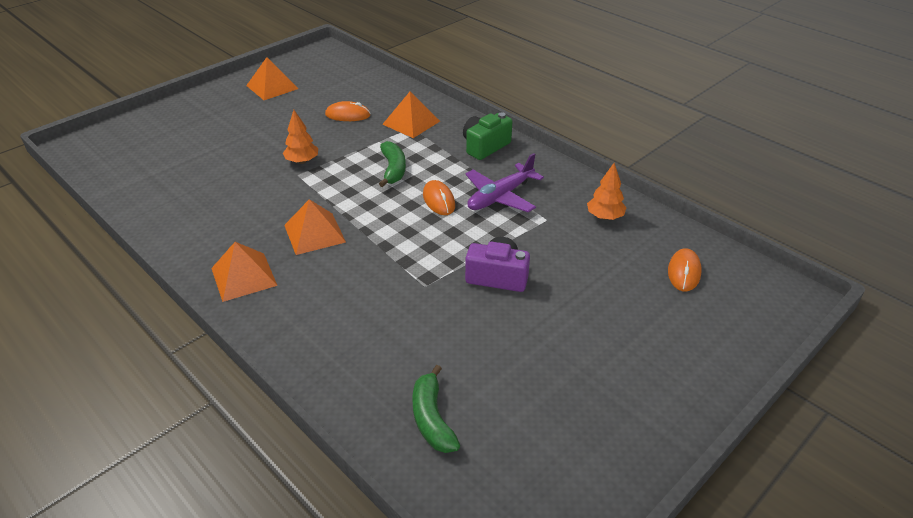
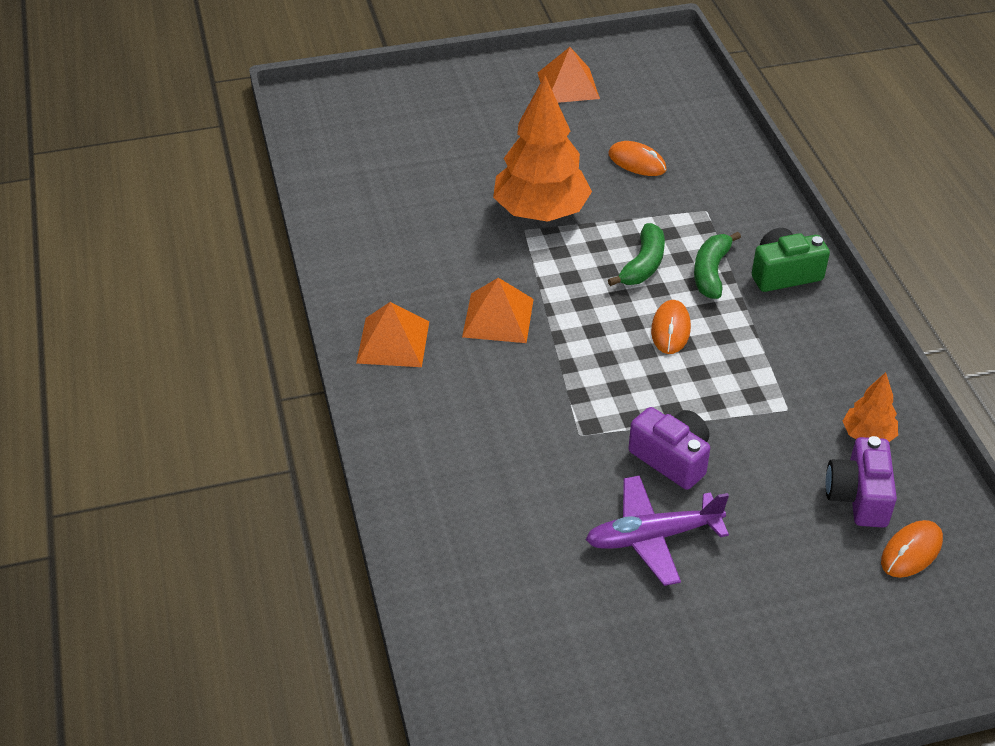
camera: 30 degrees right, 5 degrees up
(302, 161) = (540, 212): orange tree -> orange tree, size x2.07
(411, 122) = (711, 202): orange pyramid -> none
(432, 419) = (489, 587): green banana -> green banana (711, 272)
(500, 197) = (751, 354): purple plane -> purple plane (652, 537)
(628, 253) = (858, 496): none -> purple camera

